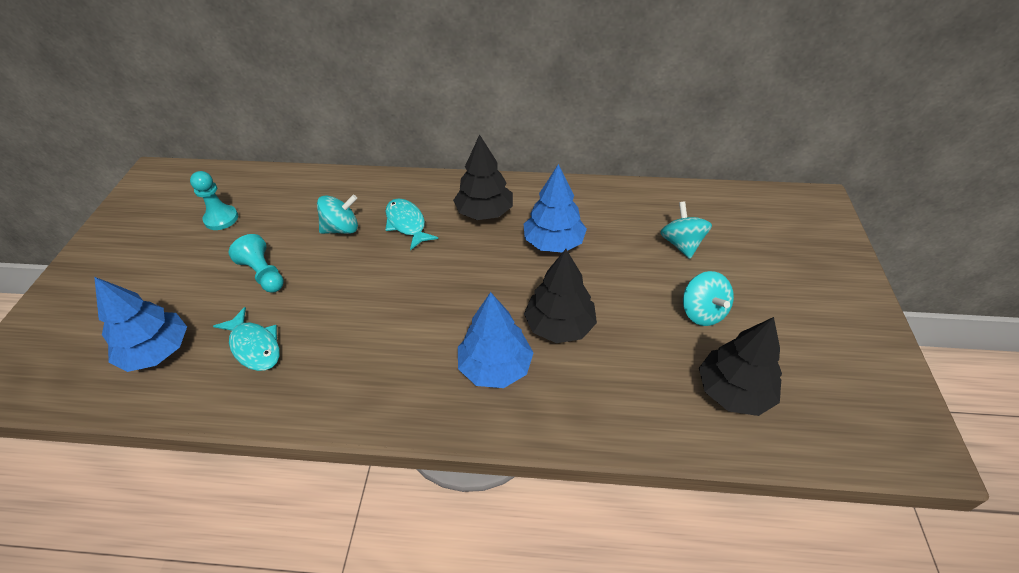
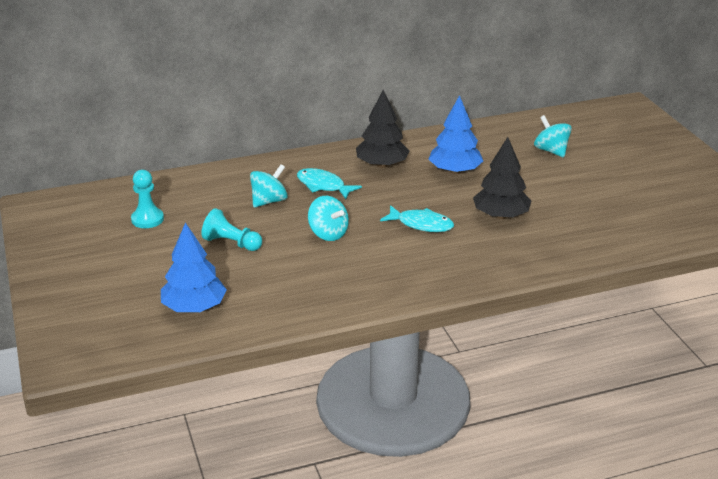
camera: 25 degrees left, 15 degrees down
(254, 346) = (275, 284): turquoise fish -> turquoise fish (421, 224)
(495, 367) = (474, 248): blue tree -> none
(702, 312) = (594, 185): turquoise spinning top -> turquoise spinning top (328, 234)
(733, 391) = (642, 219): black tree -> none

